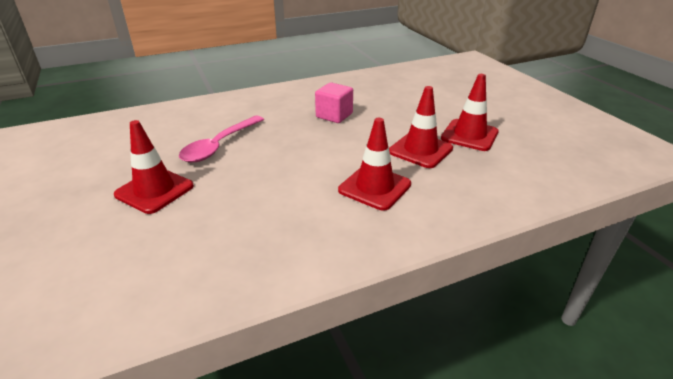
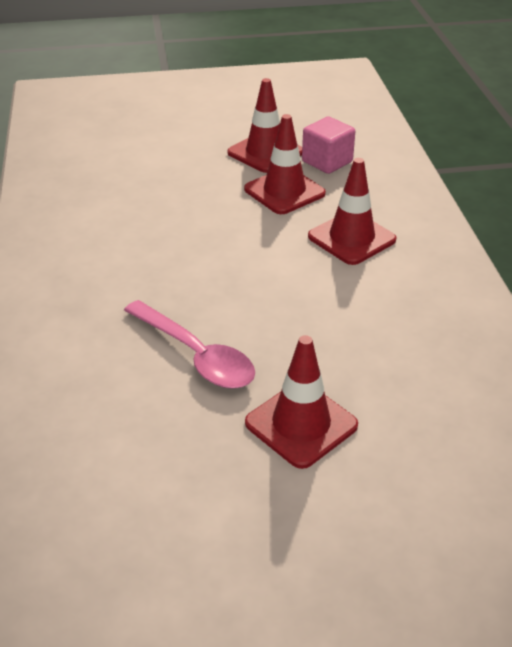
camera: 75 degrees left, 5 degrees up
(334, 115) = (158, 237): pink cube -> pink cube (327, 162)

